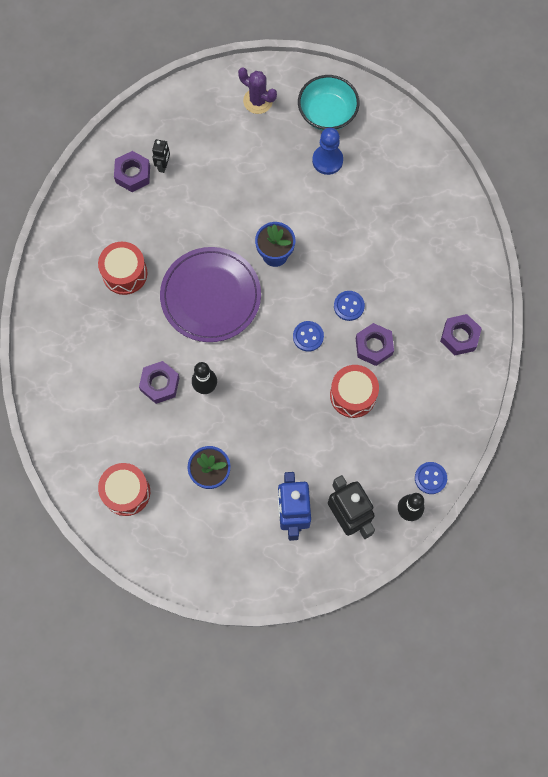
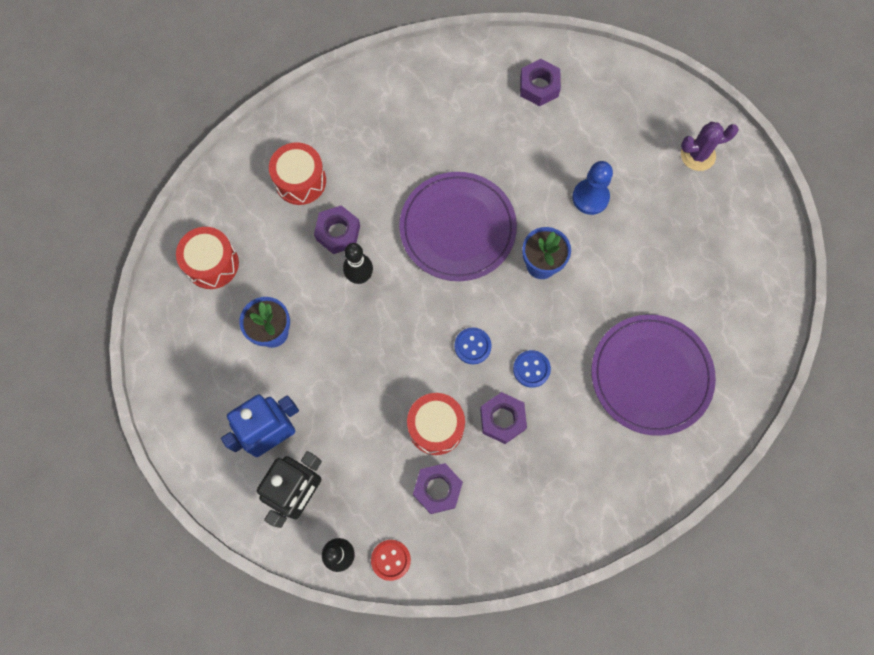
camera: 60 degrees right, 0 degrees up
(125, 273) = (432, 137): red drum -> red drum (300, 181)
(163, 166) = (566, 108): black robot -> none
(258, 101) = (698, 155): purple cactus -> purple cactus turned 75 degrees clockwise
(327, 113) = (732, 229): turquoise bowl -> none
(327, 160) = (679, 258): blue pawn -> blue pawn (590, 197)
(400, 230) = (651, 375): none -> purple plate
(430, 478) = (391, 560): blue button -> red button
(459, 337) = (569, 505): purple nut -> purple nut (437, 489)

